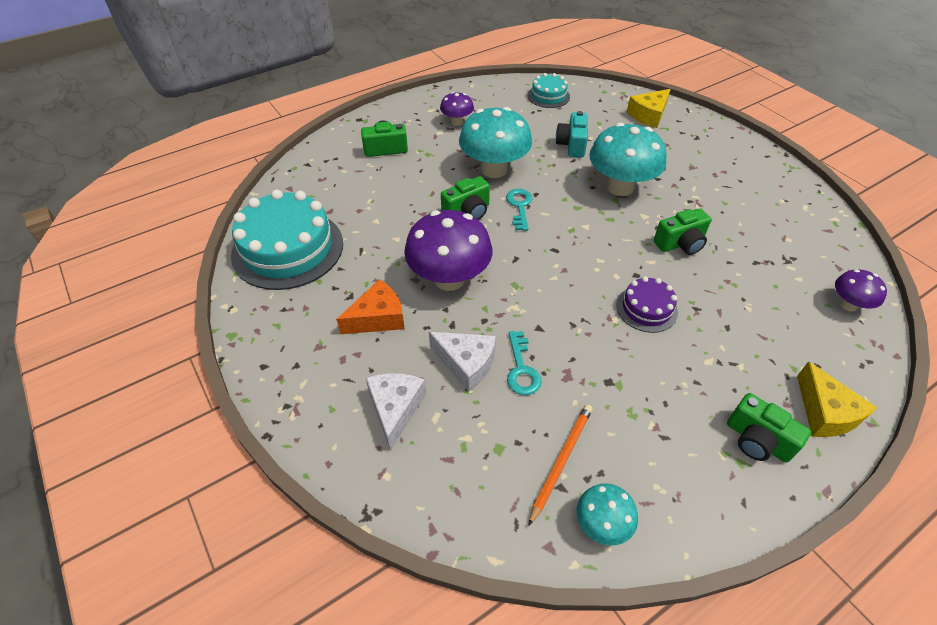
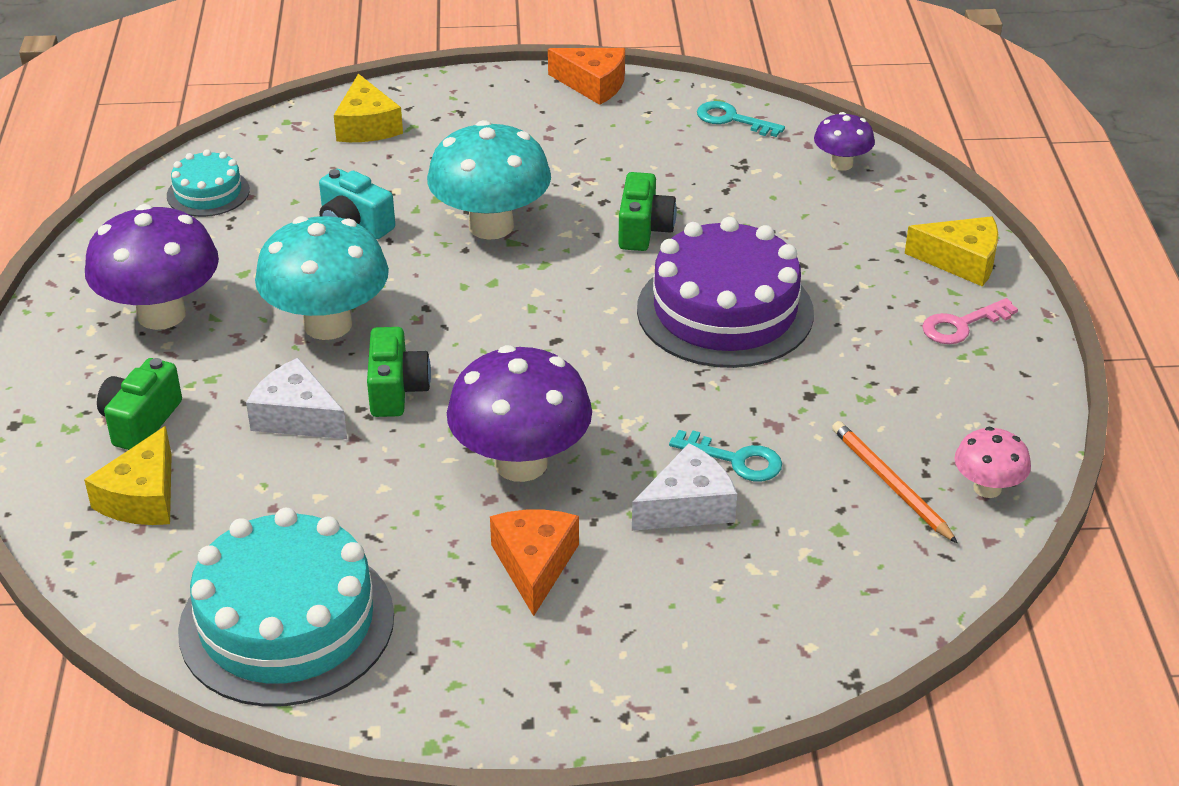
camera: 60 degrees left, 10 degrees down
(340, 171) = (142, 497): none -> yellow cheese
(395, 408) = (712, 602): white cheese -> white cheese (296, 417)
(457, 122) = (161, 314): purple mushroom -> purple mushroom, size x1.93
(519, 206) = (437, 334): turquoise key -> turquoise key (732, 119)
(601, 524) = (987, 488): turquoise mushroom -> pink mushroom
(646, 308) = (725, 311): purple cake -> purple cake, size x1.98
(757, 440) = (962, 325): green camera -> pink key
(781, 170) = (593, 84): none -> orange cheese

